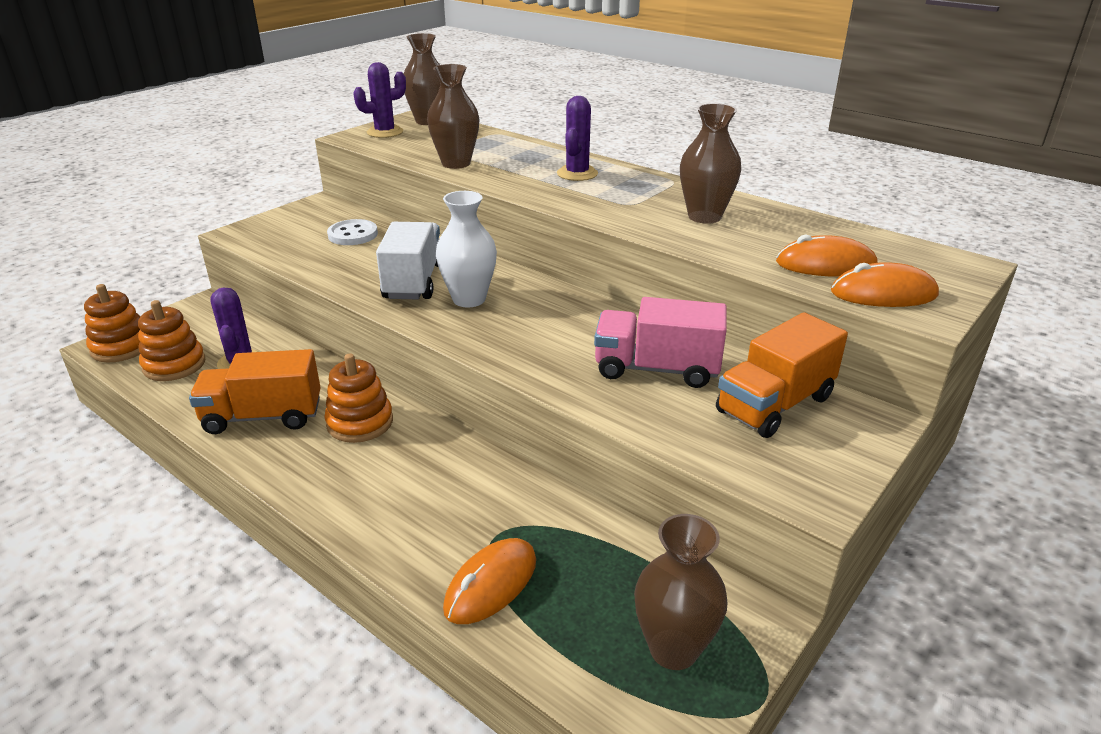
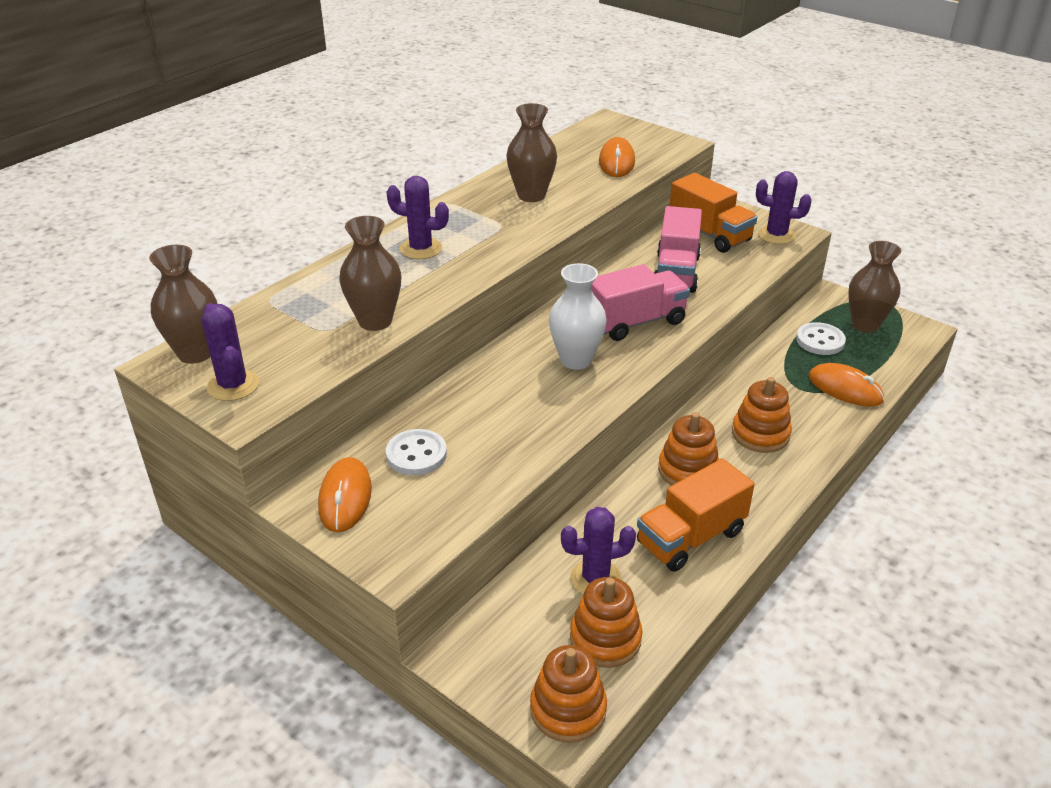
camera: 90 degrees left, 5 degrees up
(263, 416) = (690, 537): orange truck -> orange truck turned 60 degrees clockwise
(407, 483) = (760, 434): none -> orange stacking toy
(414, 281) = (540, 396): white truck -> none
(538, 335) = (636, 322): none -> pink truck
(617, 577) = (820, 341): none -> white button
(798, 473) = (776, 235): none -> purple cactus
(883, 294) = (656, 150): orange mouse -> orange mouse (345, 498)

